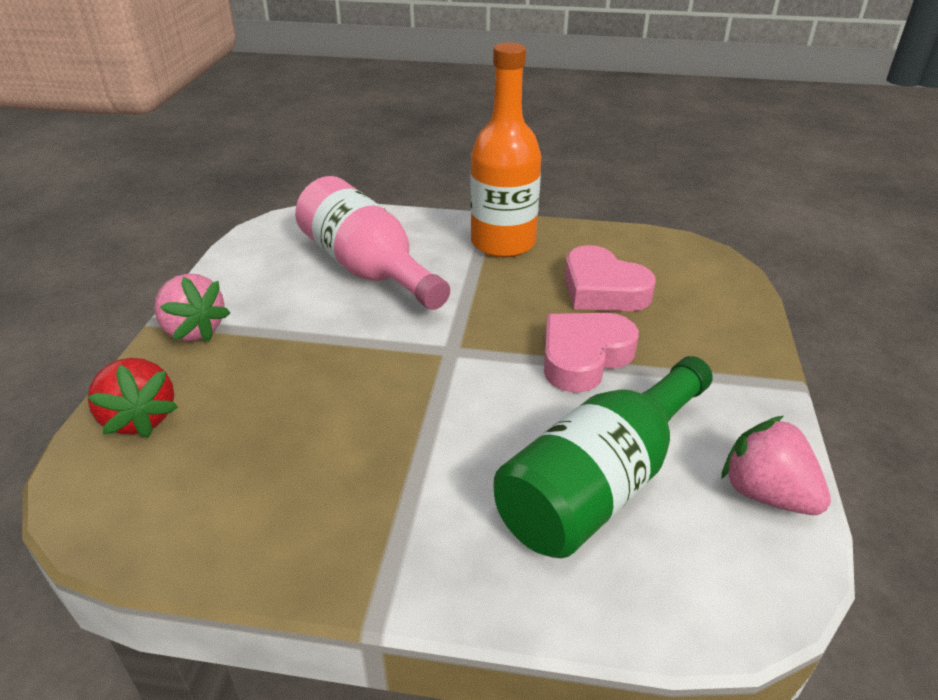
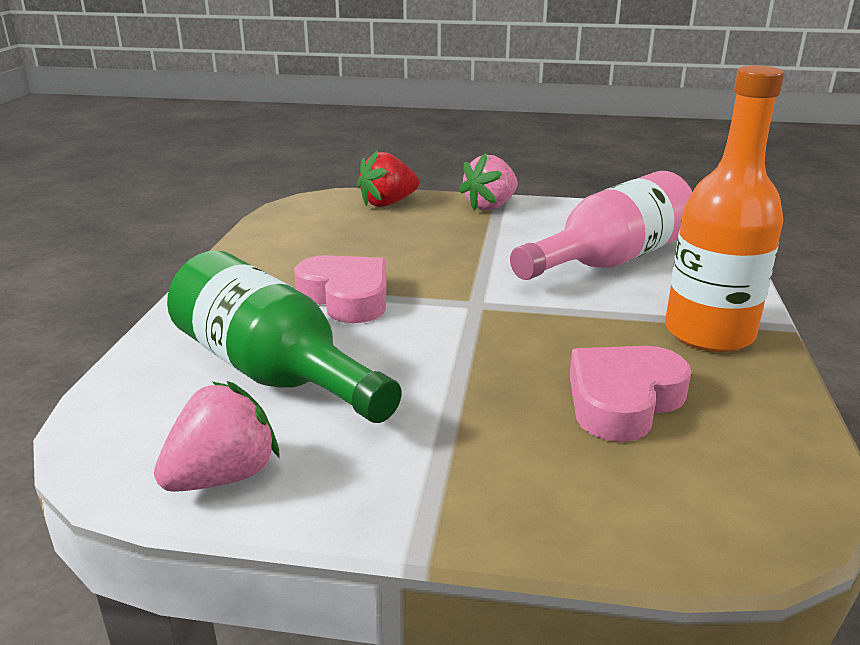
camera: 90 degrees right, 10 degrees down
(584, 357) = (469, 376): pink heart -> pink heart (346, 297)

